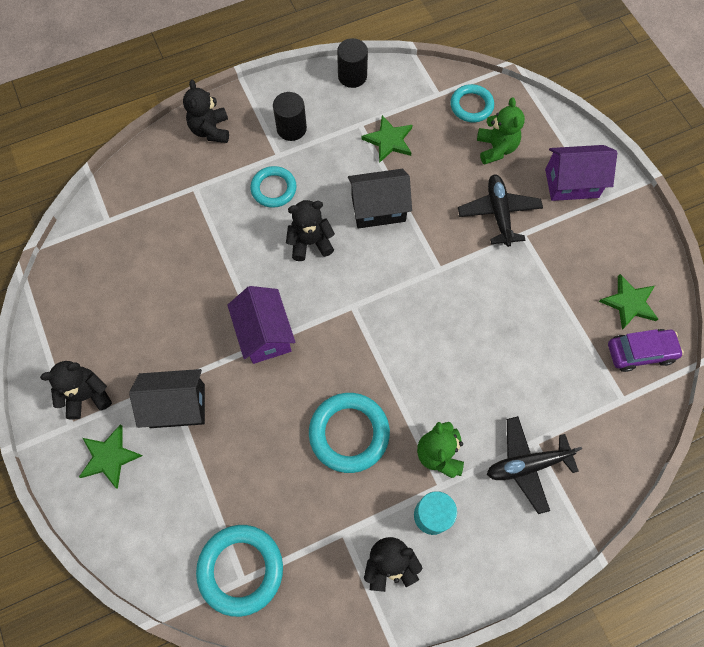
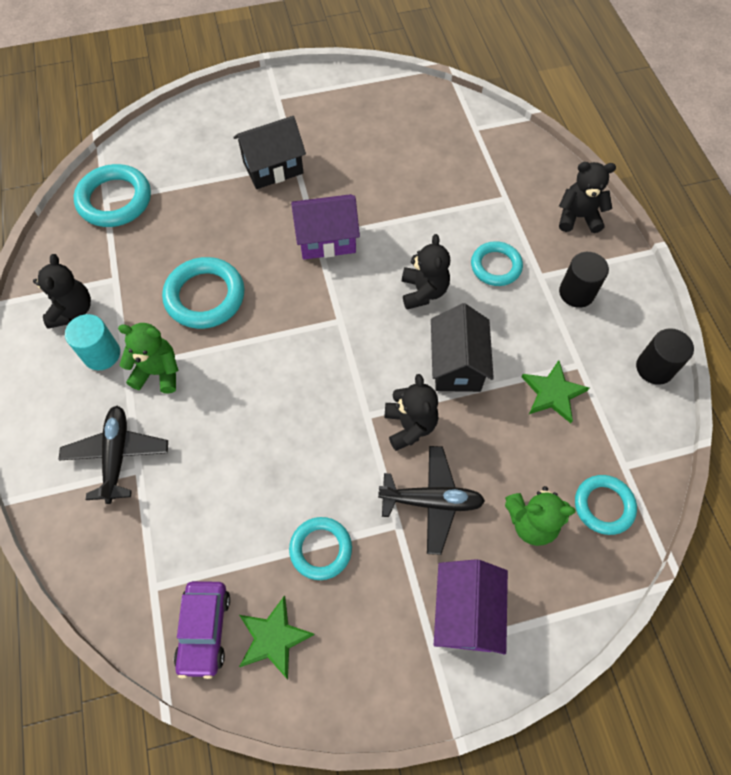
camera: 100 degrees right, 5 degrees down
(87, 395) = (300, 108): black teddy bear -> black teddy bear (409, 426)
(109, 457) = (241, 121): green star -> none
(177, 406) = (273, 168): black house -> black house turned 60 degrees clockwise
(557, 283) = (321, 549): none -> turquoise ring

